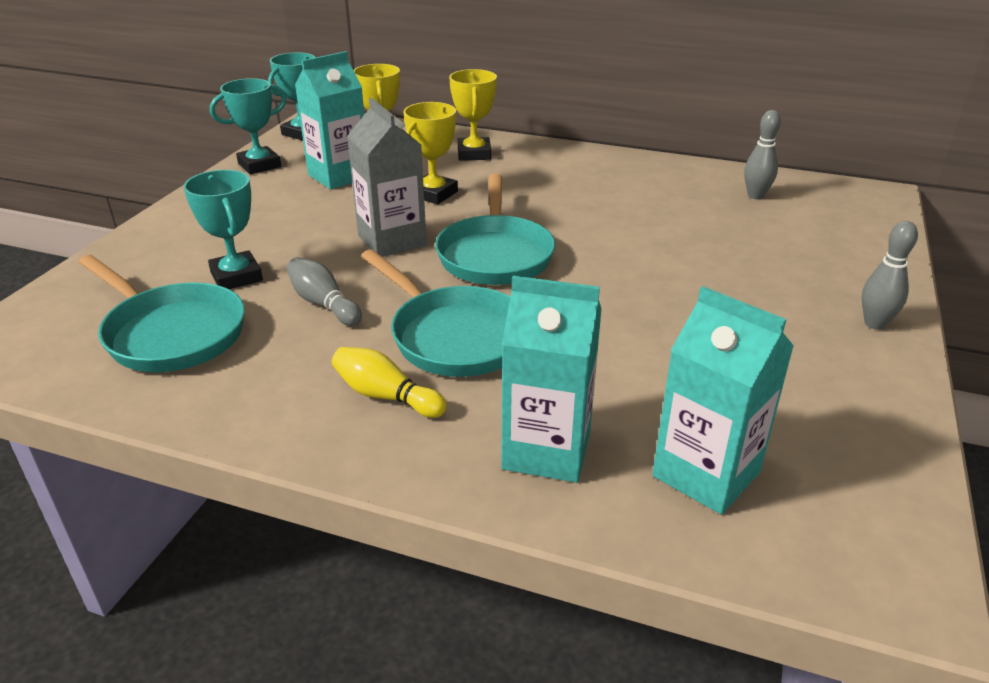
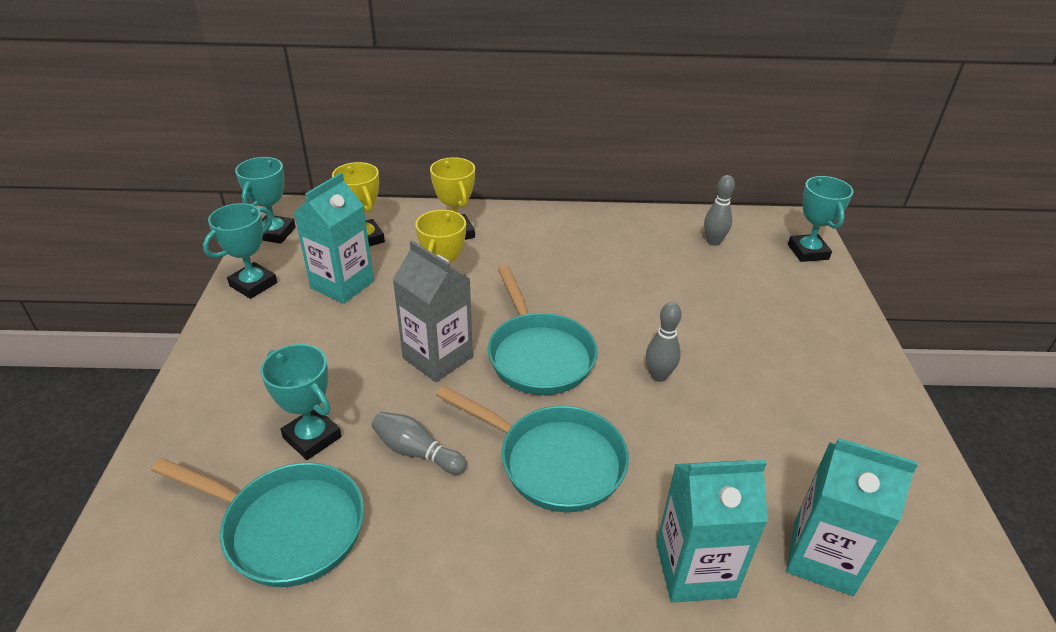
camera: 20 degrees left, 5 degrees up
(386, 396) = (533, 548): yellow bowling pin -> none
(869, 219) = (808, 252): none -> turquoise trophy
(874, 324) = (863, 365): grey bowling pin -> grey bowling pin (659, 376)

